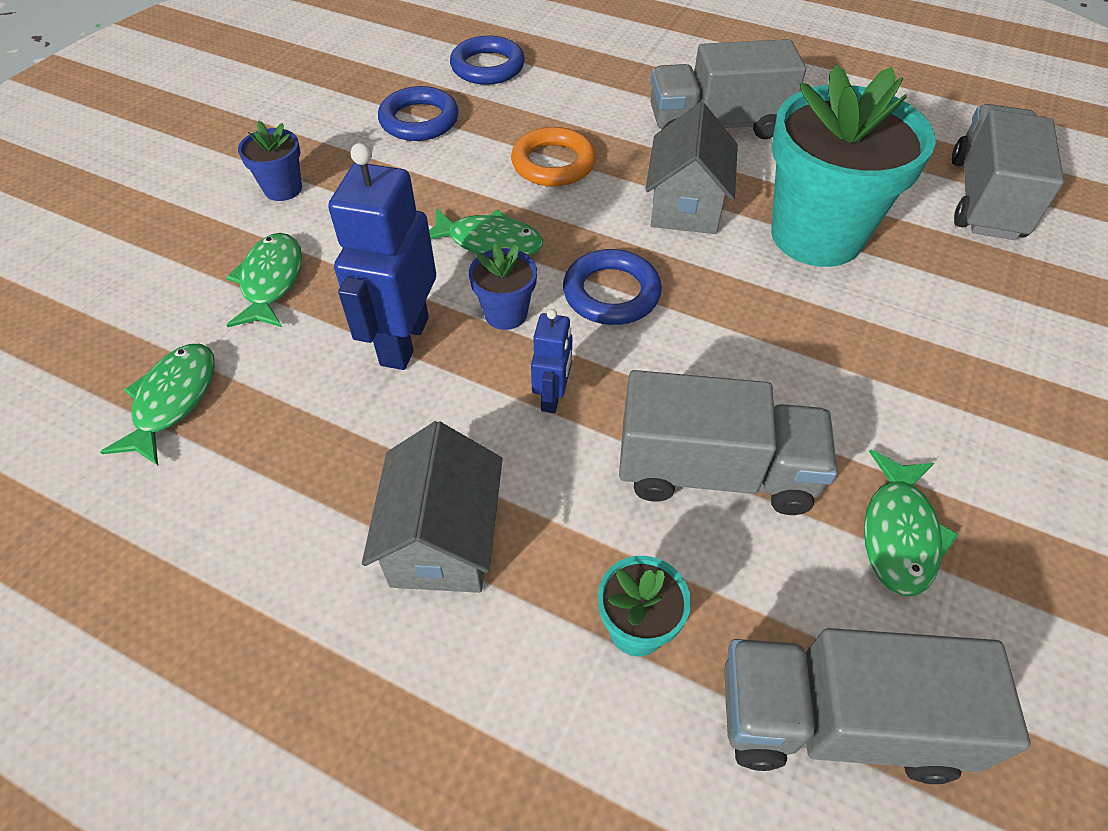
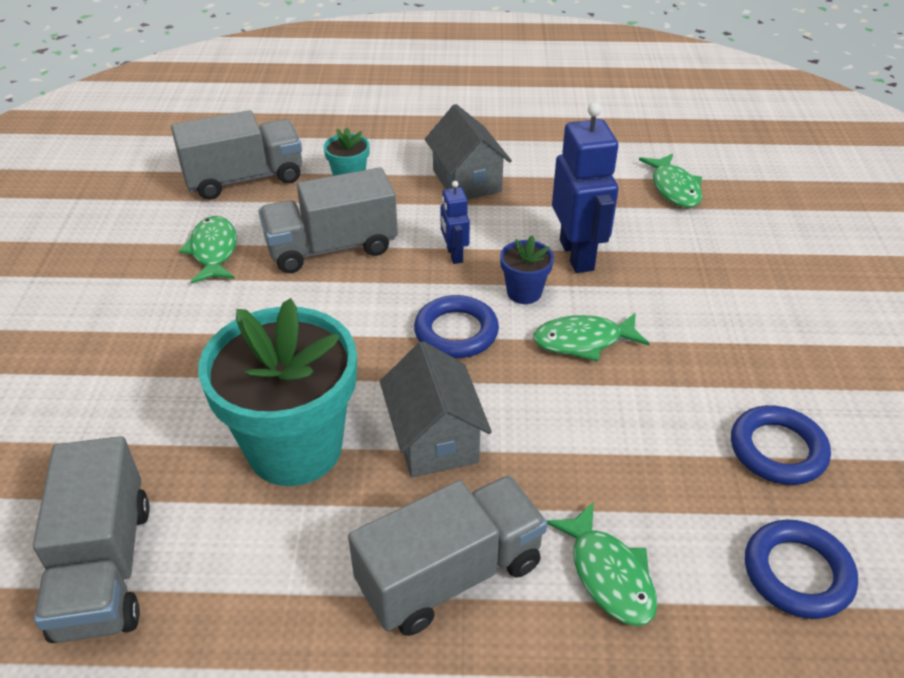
camera: 155 degrees right, 10 degrees down
(271, 281) = (708, 261): green fish -> green fish (609, 575)
(283, 189) = (798, 329): blue flower pot -> none
(553, 163) = (595, 444): orange ring -> none

